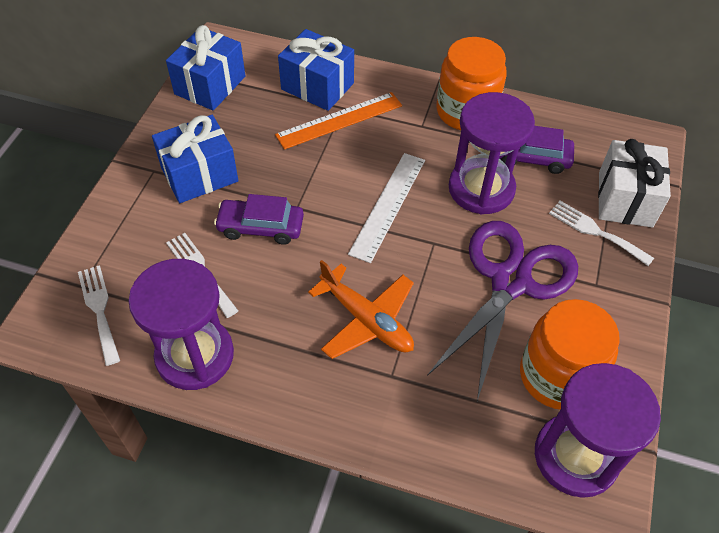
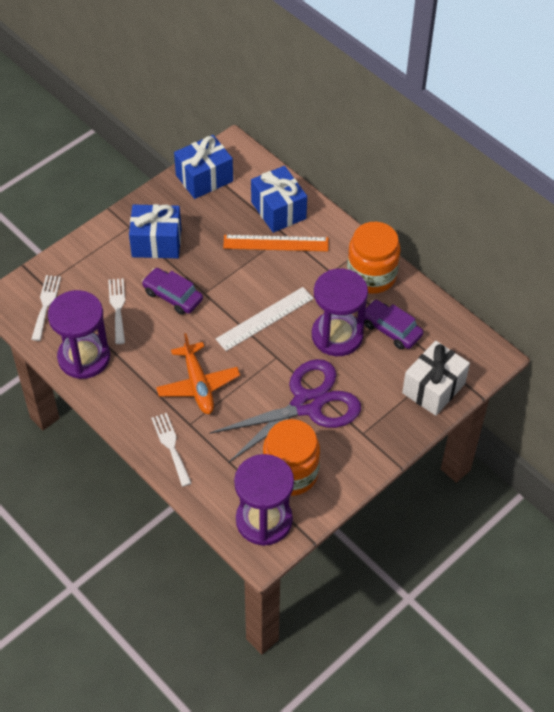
camera: 30 degrees right, 0 degrees up
(595, 231) = (392, 400): white fork -> white fork (171, 446)

